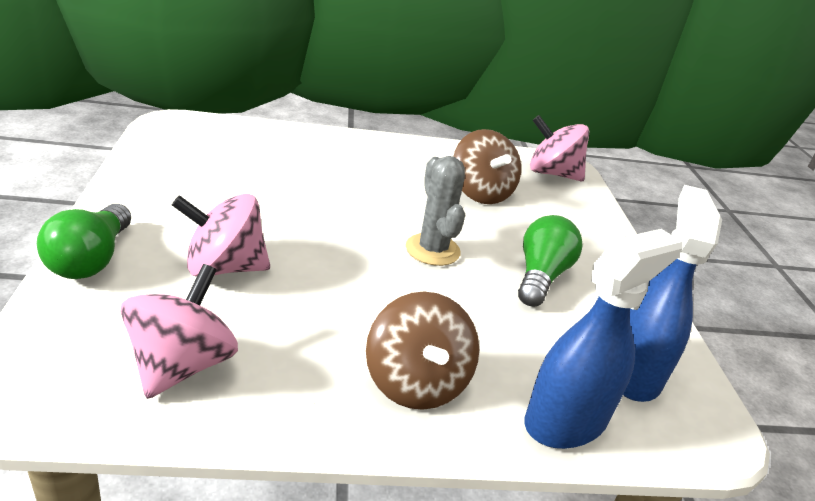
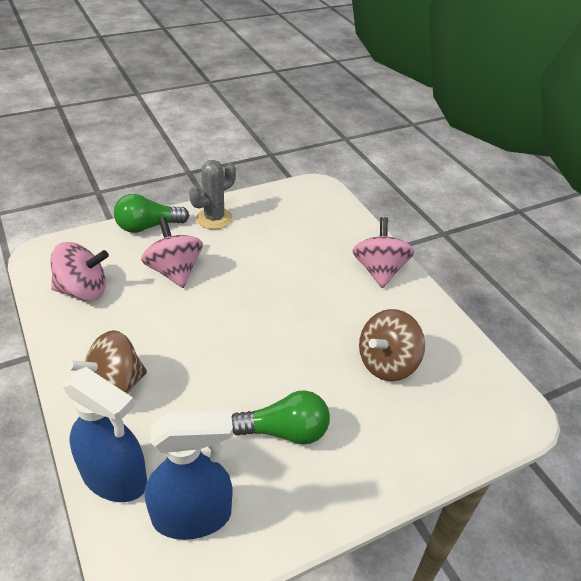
camera: 70 degrees right, 10 degrees up
(432, 250) = (270, 356): grey cactus -> grey cactus (214, 218)
(552, 173) = (486, 408): pink spinning top -> pink spinning top (379, 270)

